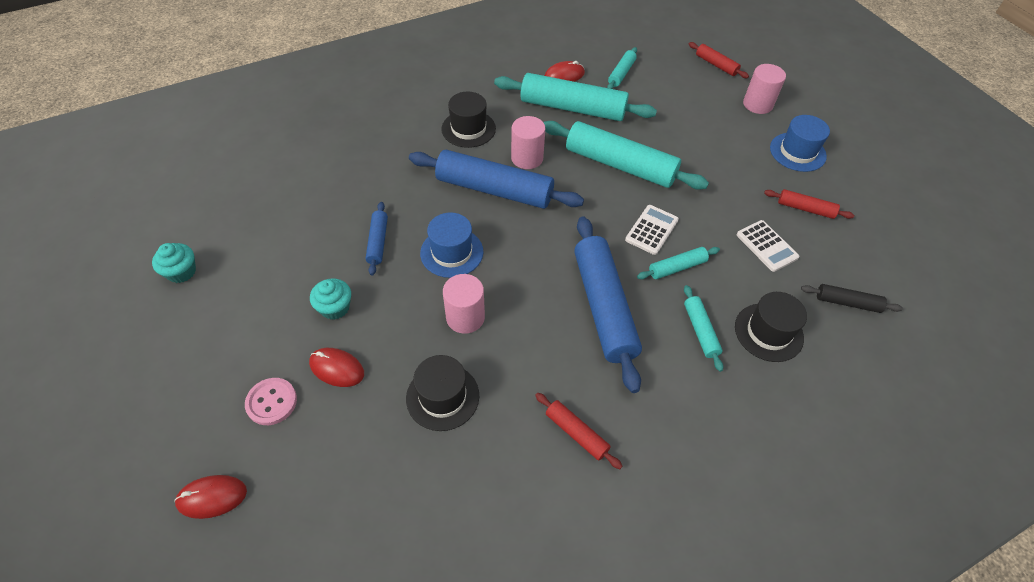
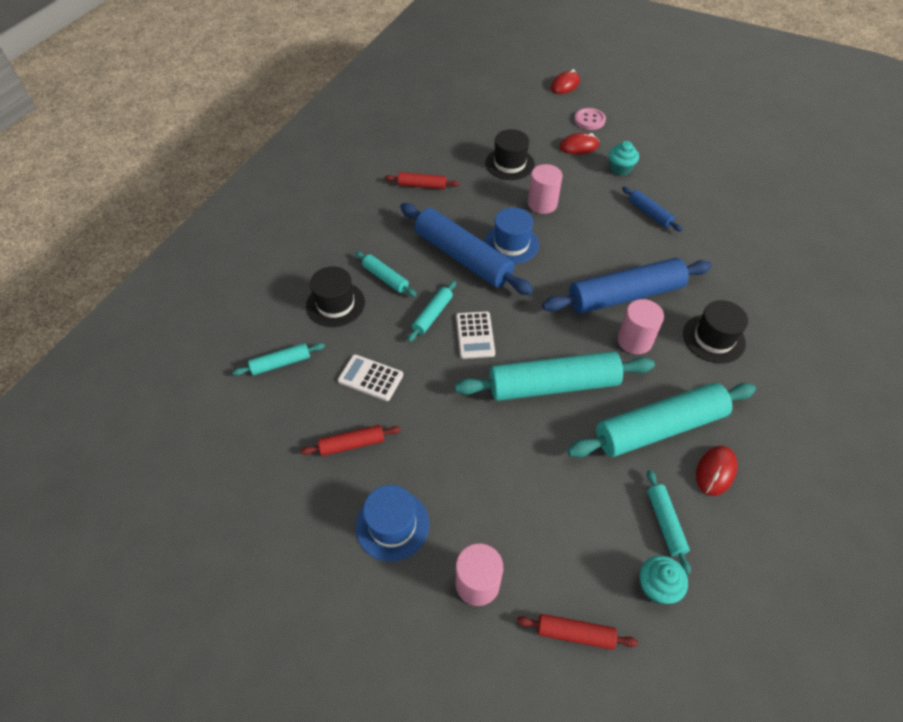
camera: 145 degrees right, 0 degrees up
(181, 272) = (725, 139): turquoise cupcake -> turquoise cupcake (657, 586)
(451, 252) = (597, 234): blue hat -> blue hat (511, 244)
(847, 303) = (281, 363): black rolling pin -> turquoise rolling pin

